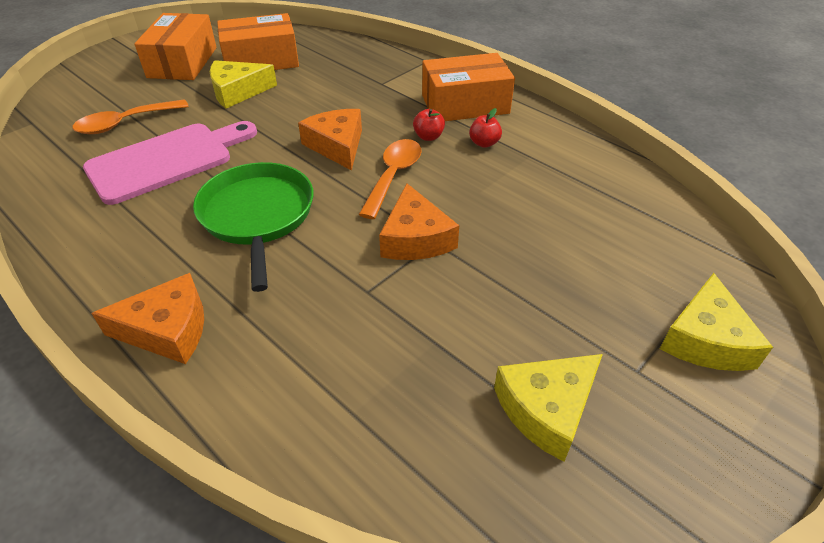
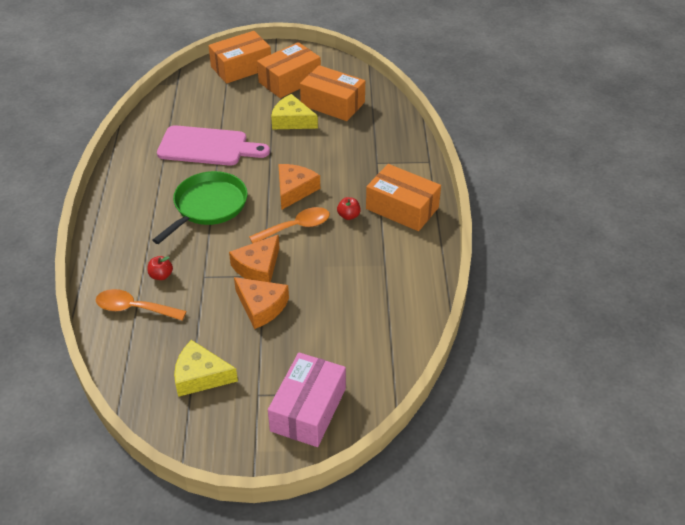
camera: 45 degrees right, 0 degrees up
(103, 75) = (241, 67): none -> orange box
(125, 123) = (215, 110): orange spoon -> orange spoon (134, 308)
(168, 330) = (115, 236): orange cheese -> orange cheese (261, 307)
(484, 143) = (372, 240): red apple -> red apple (161, 275)
(705, 339) = (308, 409): yellow cheese -> pink box

